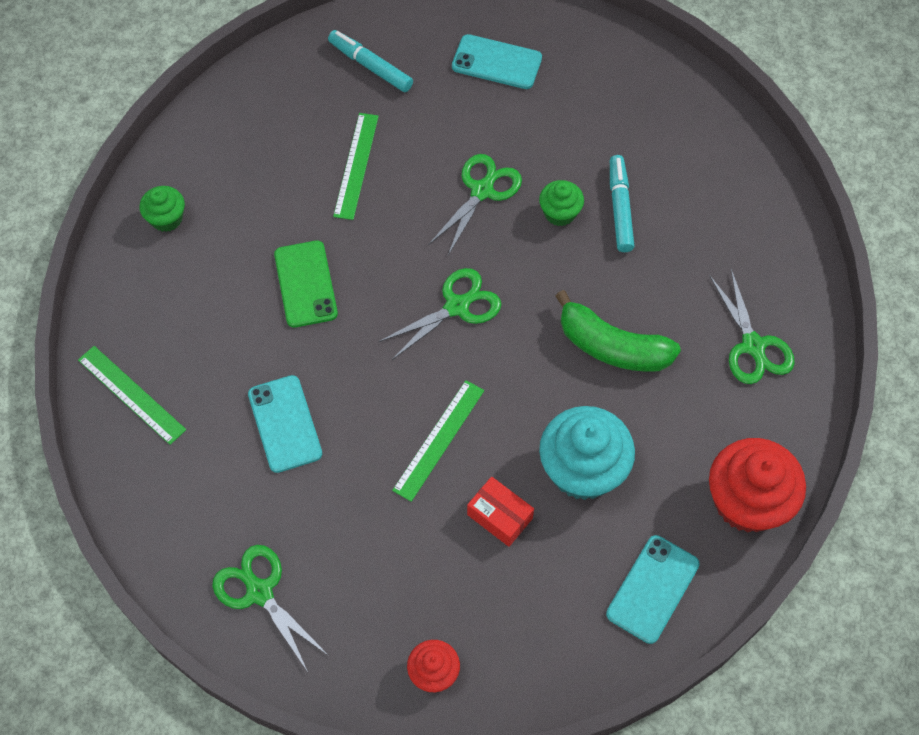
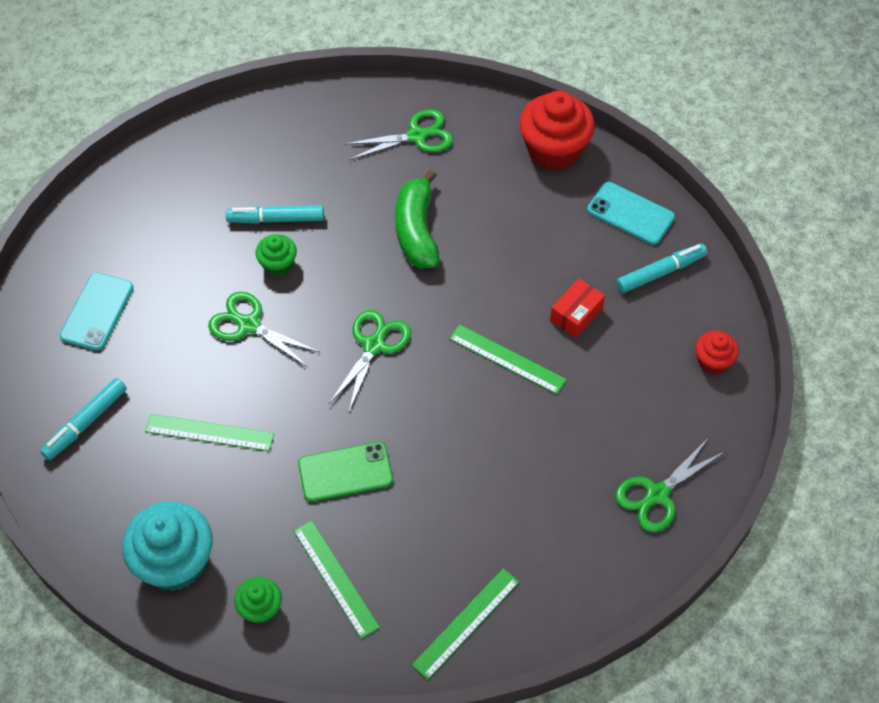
camera: 90 degrees left, 5 degrees down
(191, 279) = (336, 578): none -> green ruler
(285, 424) = (495, 483): turquoise phone -> none
(457, 306) = (374, 345): green scissors -> green scissors turned 60 degrees clockwise
(563, 619) = (660, 272): none -> turquoise marker
(582, 469) = (531, 256): turquoise cupcake -> turquoise cupcake (175, 562)
(612, 347) = (417, 231): green banana -> green banana turned 150 degrees clockwise

